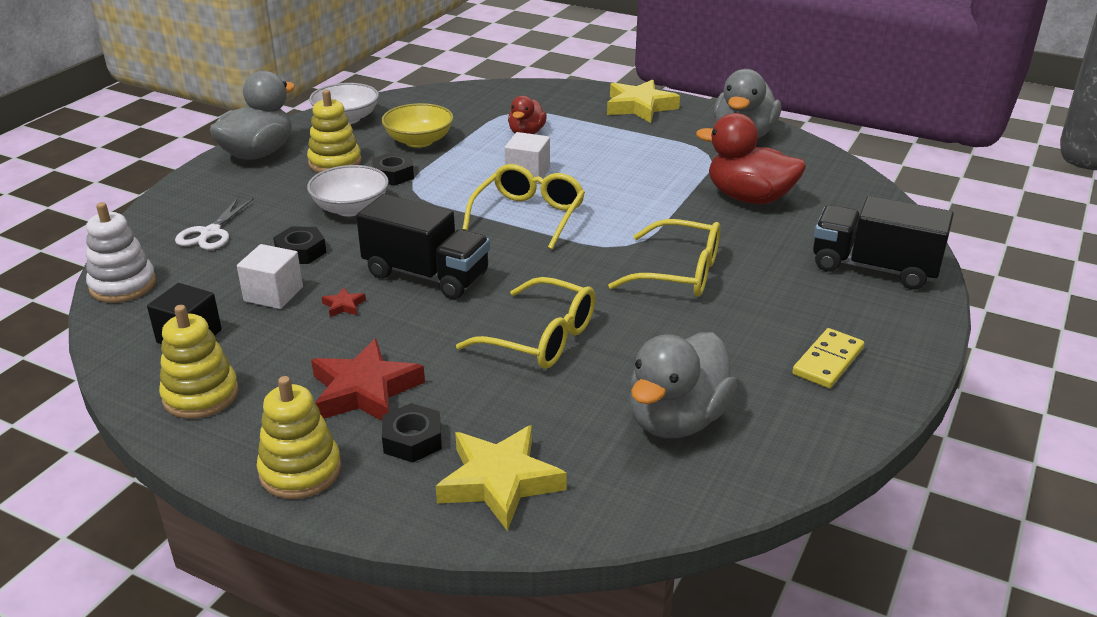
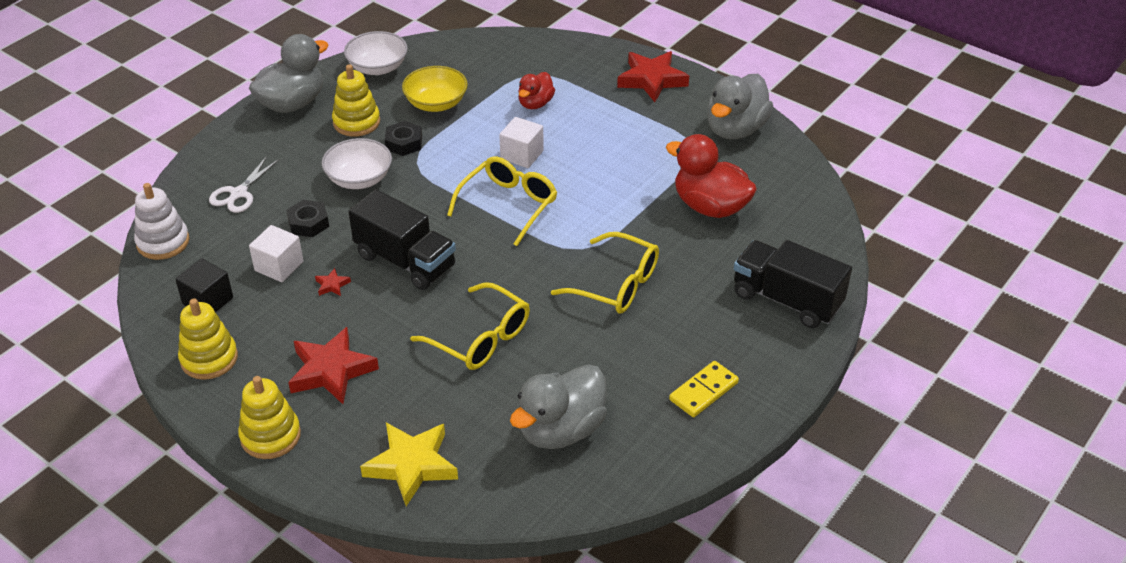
camera: 10 degrees right, 10 degrees up
(412, 440) = (357, 420): black nut -> none
(640, 107) = (652, 80): yellow star -> red star

